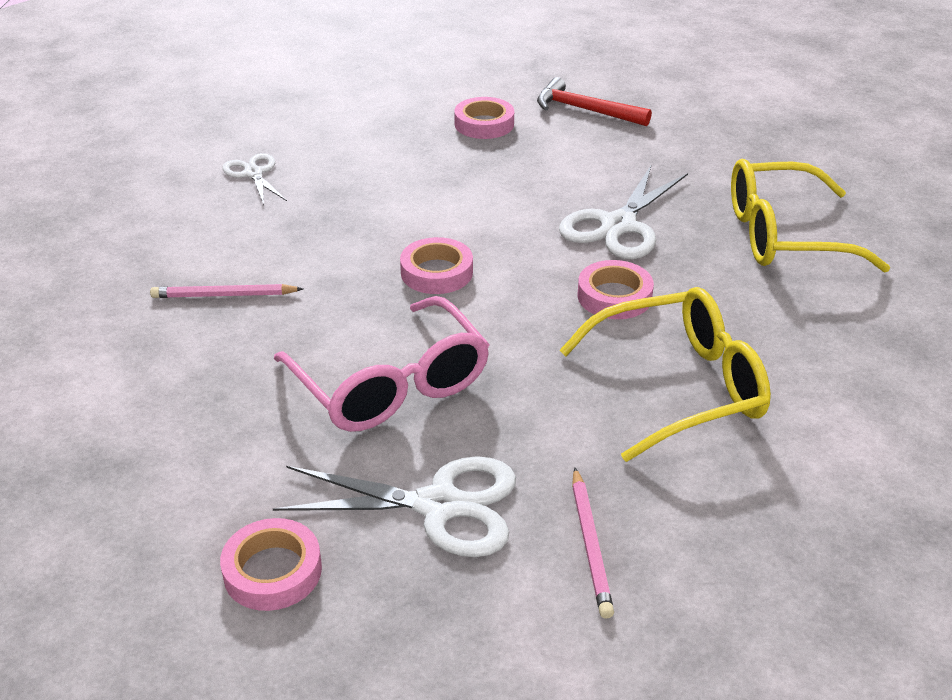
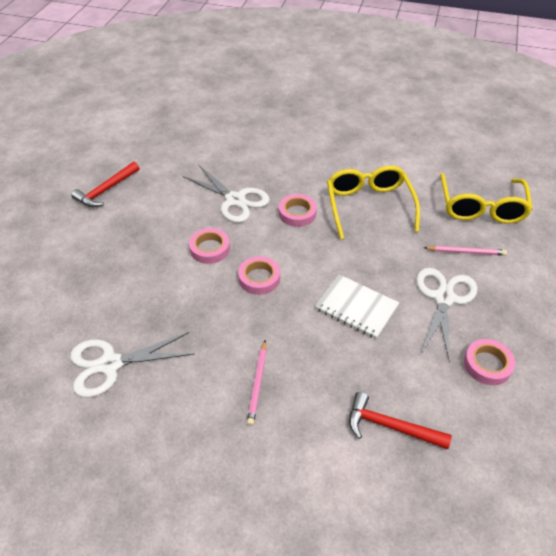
camera: 80 degrees left, 10 degrees up
(140, 438) = (390, 426): none -> red hammer
(253, 173) = (110, 364): white scissors -> white scissors, size x1.71
(391, 385) = (356, 308): pink glasses -> white notebook
(484, 124) = (100, 236): pink tape -> pink tape (210, 249)
(783, 235) = (261, 148): yellow glasses -> yellow glasses (481, 208)

